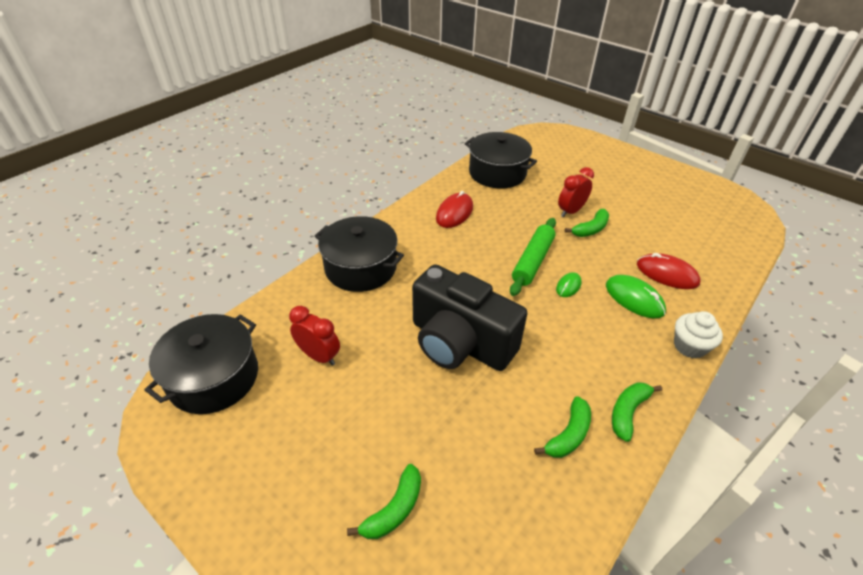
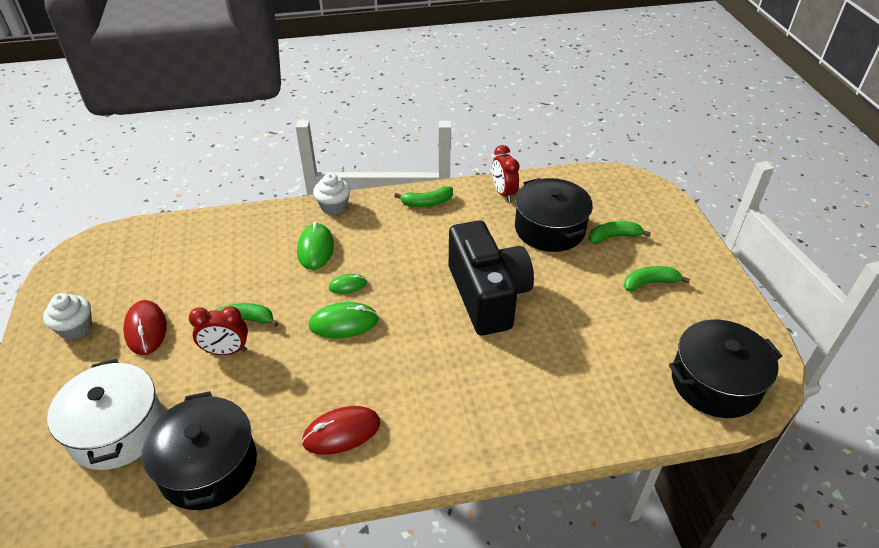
camera: 140 degrees left, 0 degrees up
(319, 356) = (612, 350): red clock -> red clock (503, 193)
(361, 267) = (514, 420): black pot -> black pot (549, 229)
(533, 261) = (344, 323): green rolling pin -> green mouse
(558, 163) = (117, 430): none -> white pot
(568, 435) = (476, 212): green banana -> green banana (650, 283)
(659, 180) = (76, 328): none -> white cupcake
(667, 274) = (259, 249): red mouse -> red mouse (146, 329)

